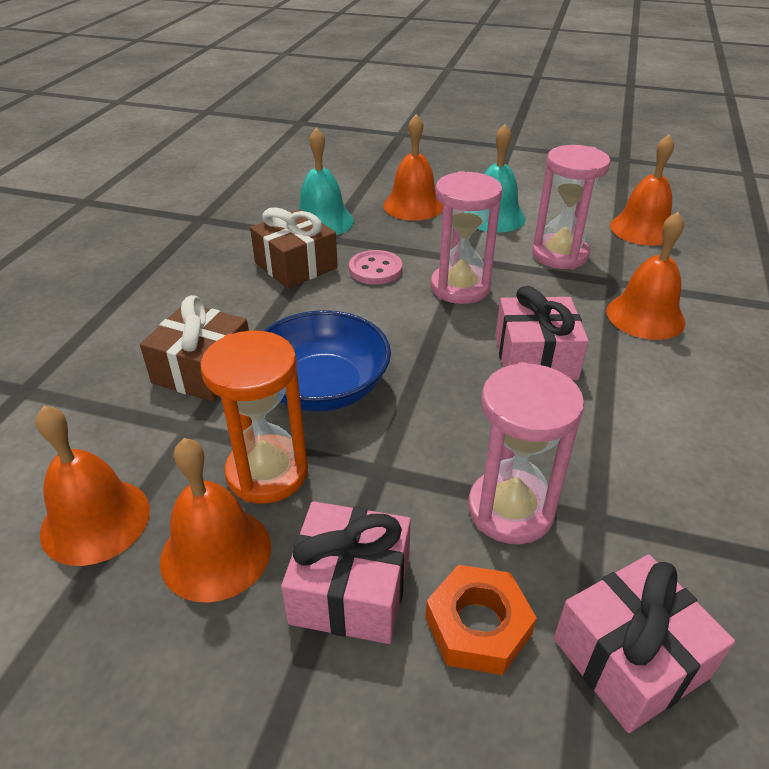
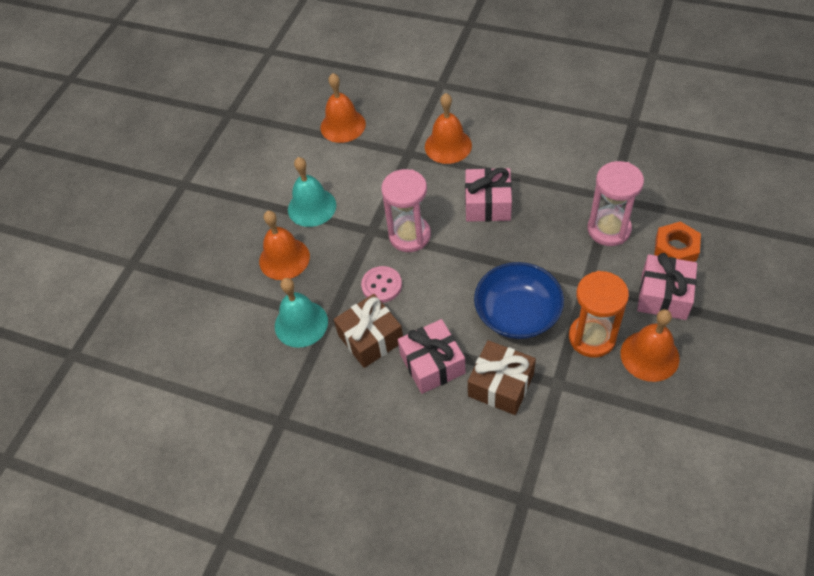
camera: 80 degrees left, 15 degrees up
(95, 520) = (635, 419): orange bell -> none
(559, 255) = (372, 176): pink hourglass -> none
(630, 658) = (683, 199): pink gift -> pink gift (432, 364)

